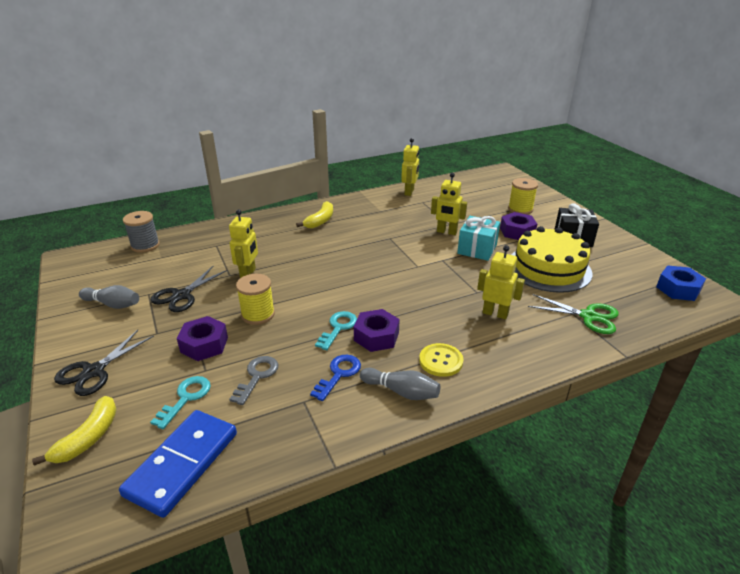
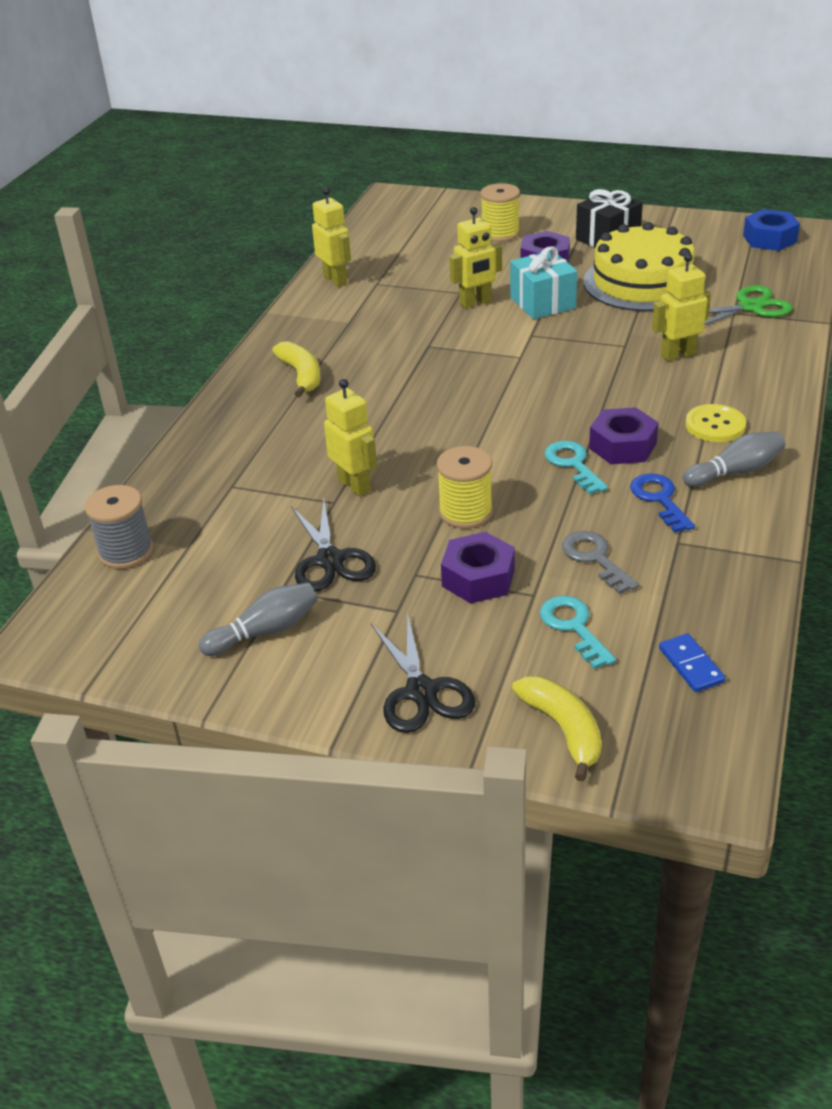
camera: 45 degrees left, 5 degrees up
(183, 464) = (691, 665): blue domino -> blue domino, size x0.46

